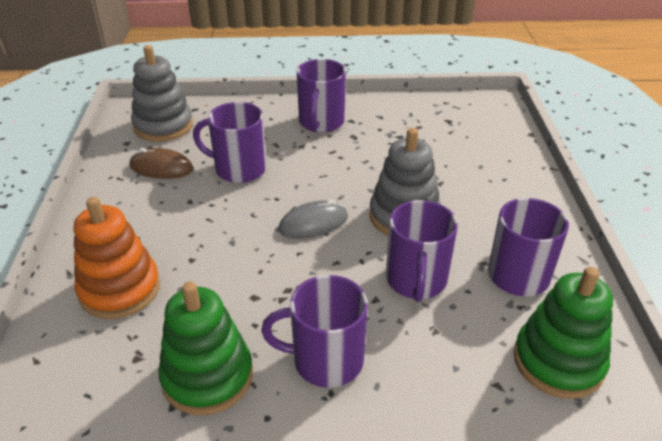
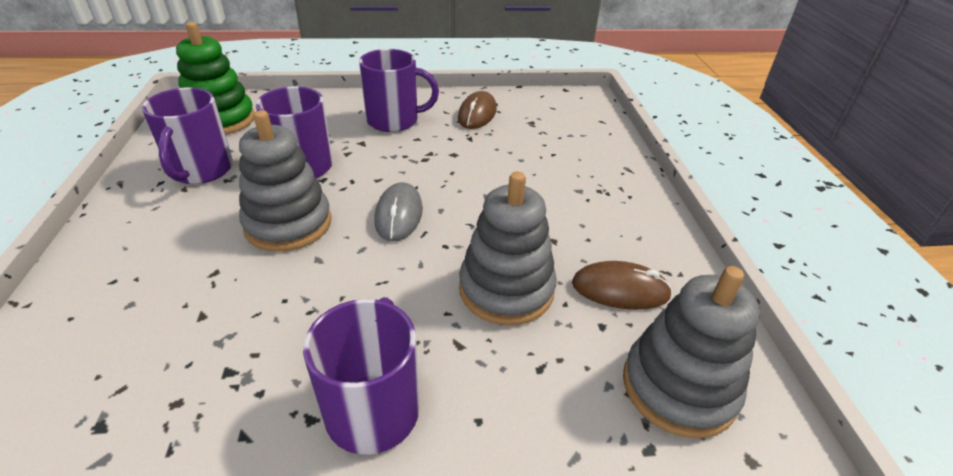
camera: 175 degrees right, 0 degrees up
(120, 289) = (573, 158): orange stacking toy -> none
(207, 376) = (477, 114): green stacking toy -> brown mouse
(239, 169) = (506, 289): purple mug -> grey stacking toy
(313, 223) = (399, 215): grey mouse -> grey mouse turned 60 degrees counterclockwise

